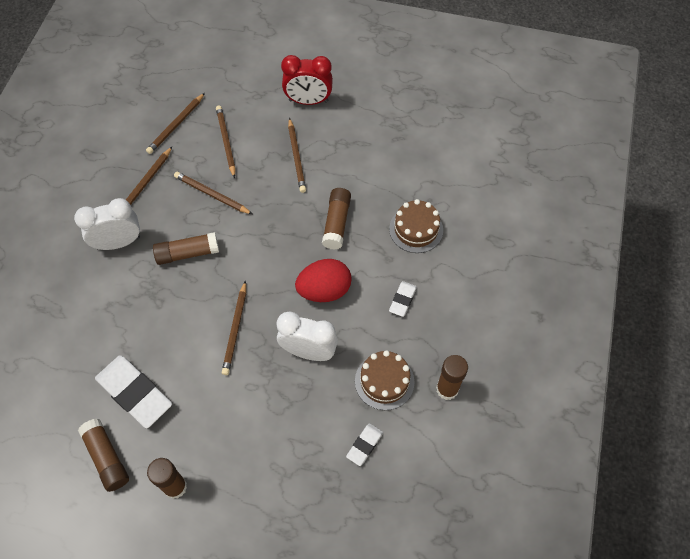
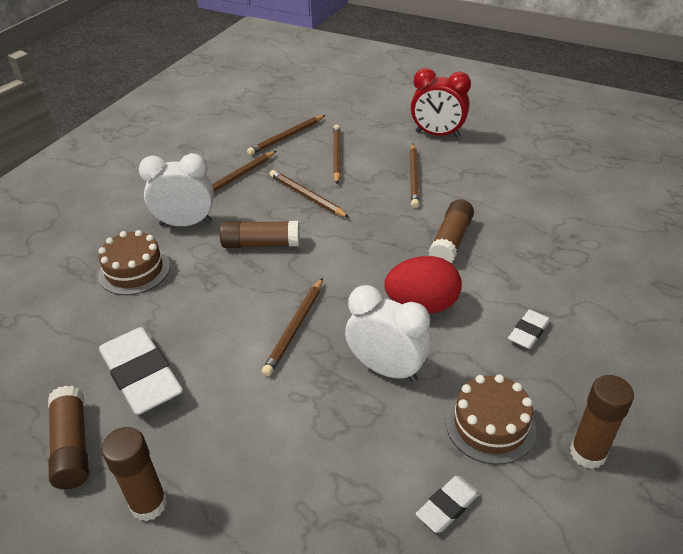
camera: 15 degrees right, 20 degrees down
(416, 229) = (554, 261): brown cake -> brown cake (134, 270)

